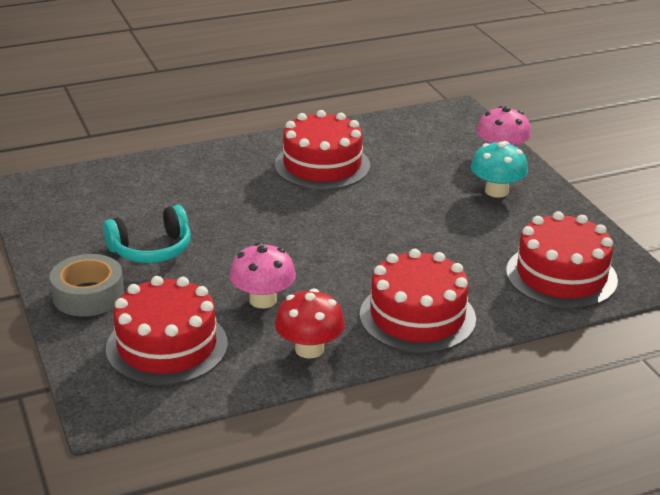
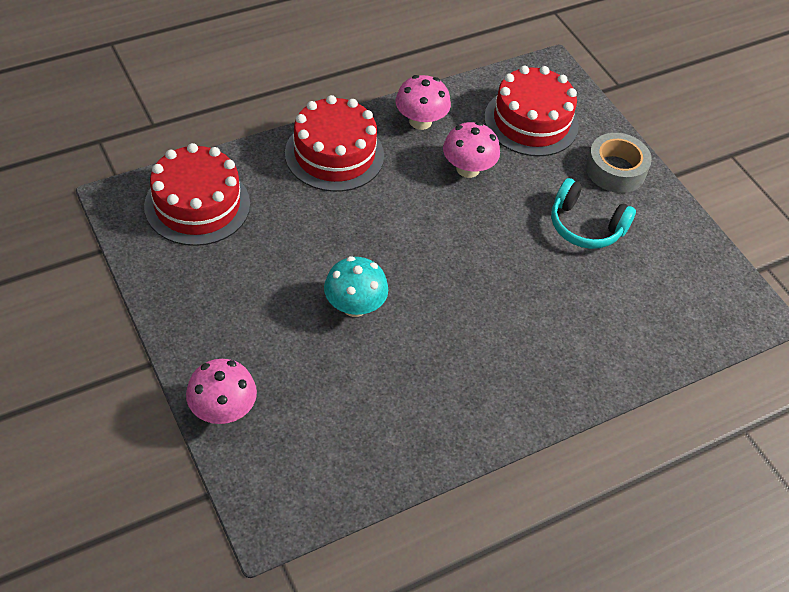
camera: 170 degrees right, 20 degrees up
(151, 249) = (585, 226): turquoise headphones -> turquoise headphones turned 120 degrees counterclockwise
(309, 349) = (420, 121): red mushroom -> pink mushroom
(322, 165) = (445, 373): red cake -> none
(496, 191) = (240, 332): turquoise mushroom -> turquoise mushroom (354, 306)

